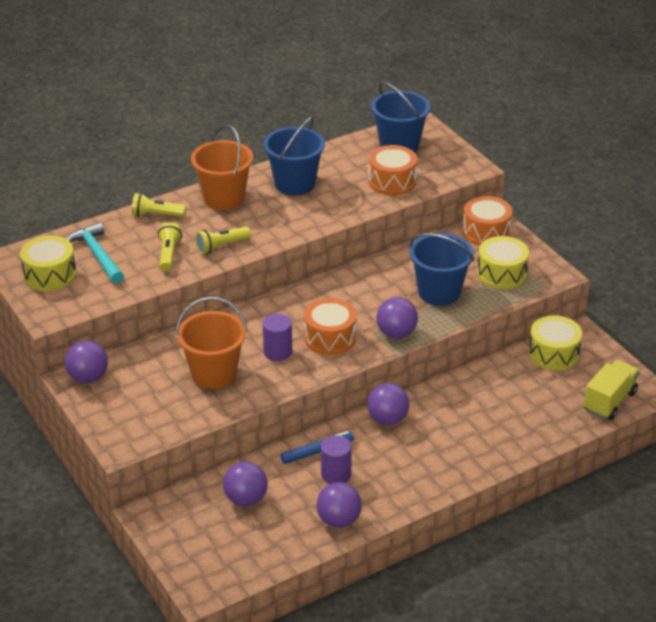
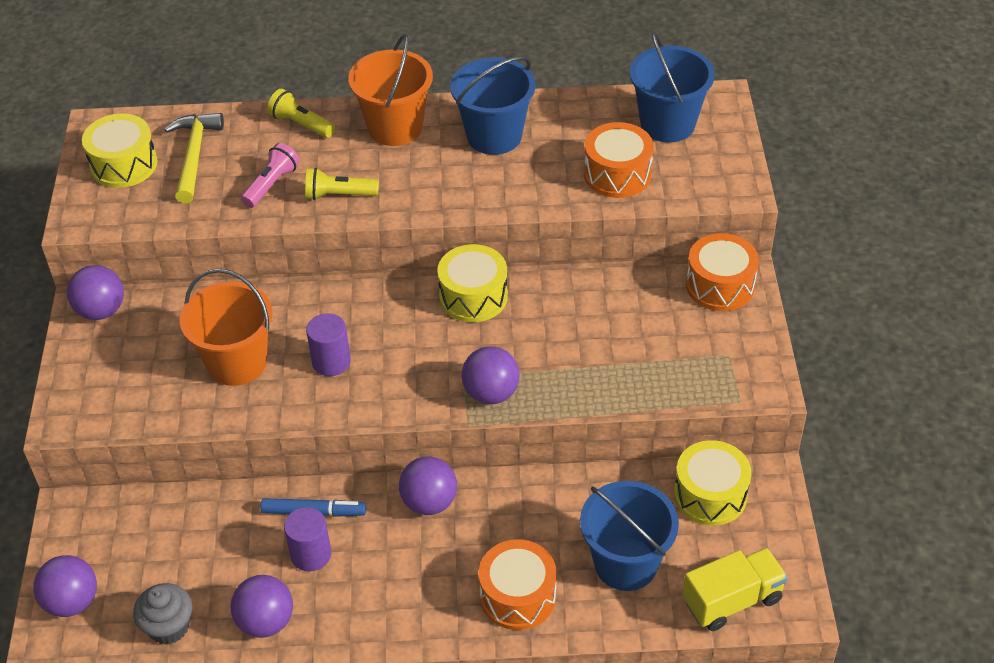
camera: 30 degrees right, 10 degrees up
(97, 255) = (194, 156): turquoise hammer -> yellow hammer
(169, 254) = (271, 184): yellow flashlight -> pink flashlight
(246, 499) = (186, 542): purple ball -> purple ball (72, 602)
(277, 548) = (169, 627): none -> grey cupcake
(330, 338) = (407, 367): orange drum -> orange drum (518, 596)
(439, 292) = (590, 353): blue bucket -> blue bucket (625, 563)
(501, 274) = (693, 356): yellow drum -> yellow drum (473, 296)

